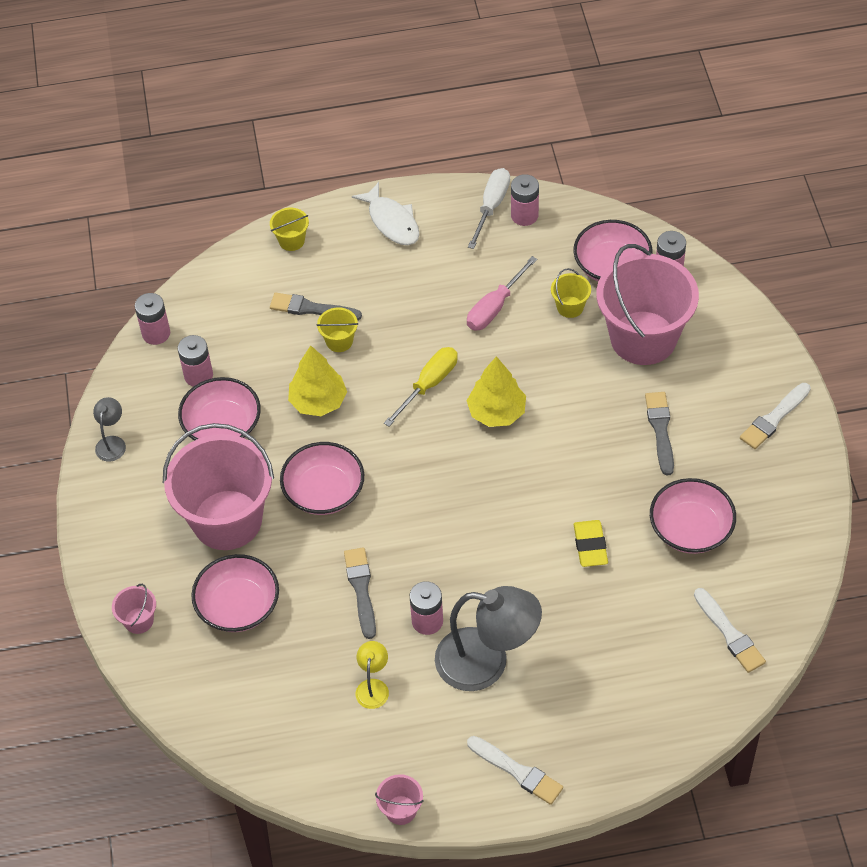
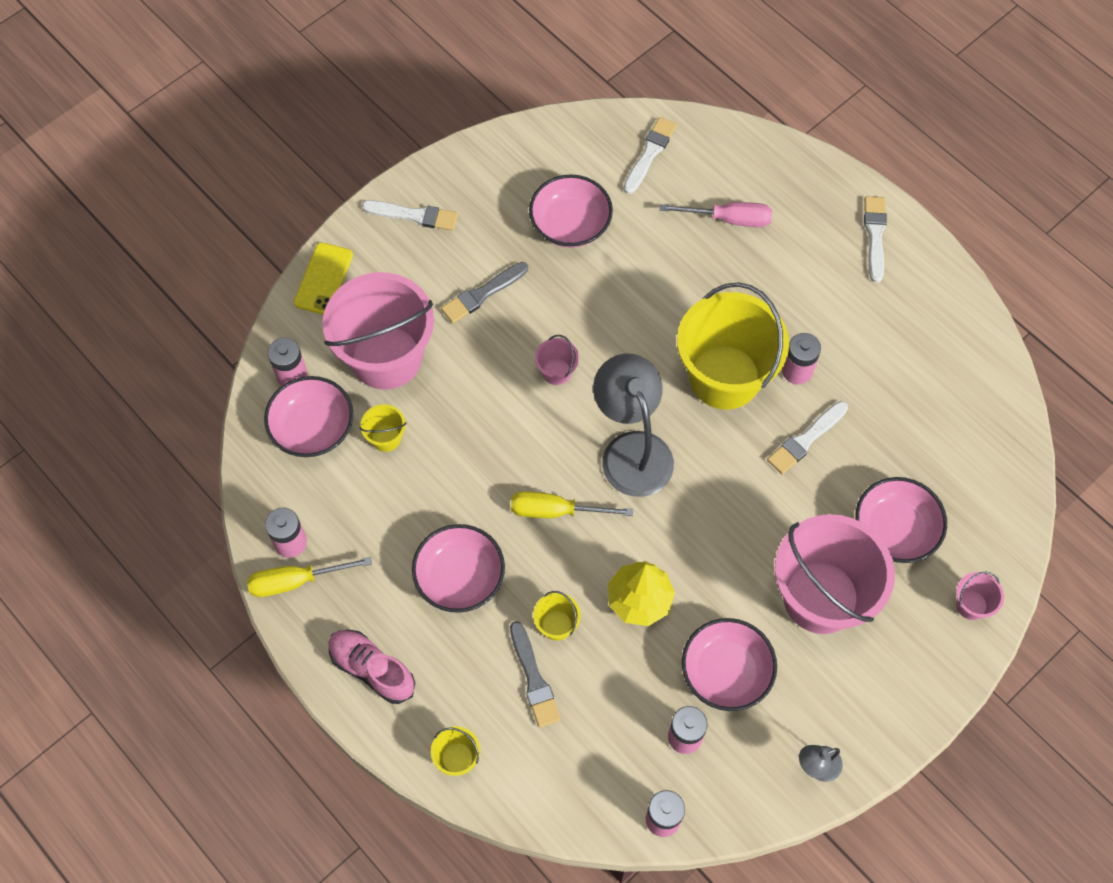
camera: 125 degrees left, 10 degrees up
(324, 491) = (732, 531): pink bowl -> pink bowl (460, 577)
(361, 589) = (806, 439): grey brush -> white brush
(373, 687) = (885, 376): yellow lamp -> none
(392, 221) = (372, 669): white fish -> pink shoe
(401, 810) = (968, 296): pink bucket -> pink bucket (556, 372)
(460, 563) = (724, 377): none -> yellow bucket
(487, 662) = (801, 306): grey lamp -> grey lamp (632, 450)
(491, 206) = (296, 581): white screwdriver -> yellow screwdriver
(495, 307) = (426, 504): pink screwdriver -> pink screwdriver (729, 219)
(497, 412) = (549, 435): yellow tree -> none
(590, 546) = (638, 288): yellow eraser -> none
(748, 328) = (323, 279): none -> yellow phone

